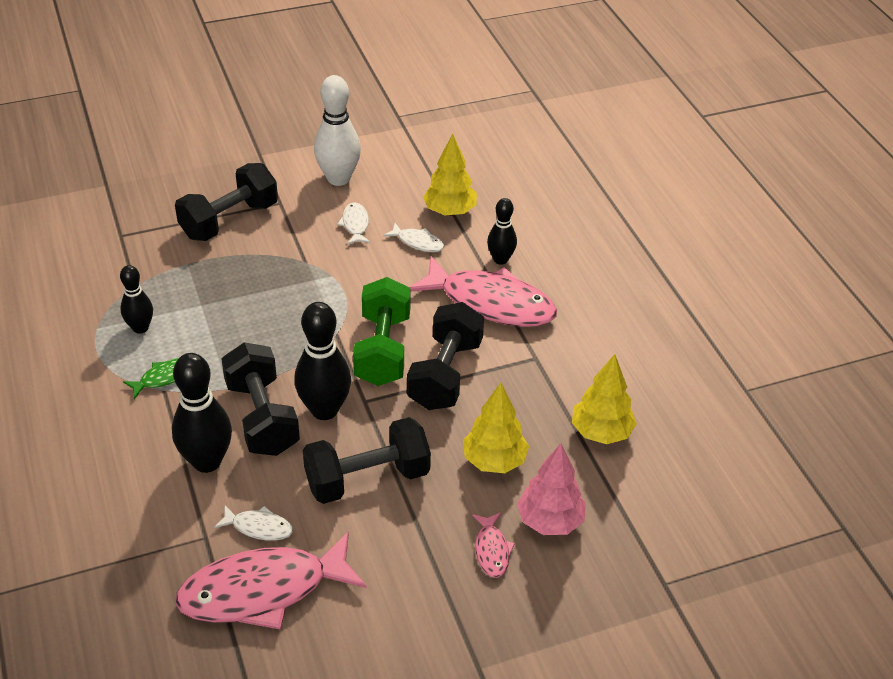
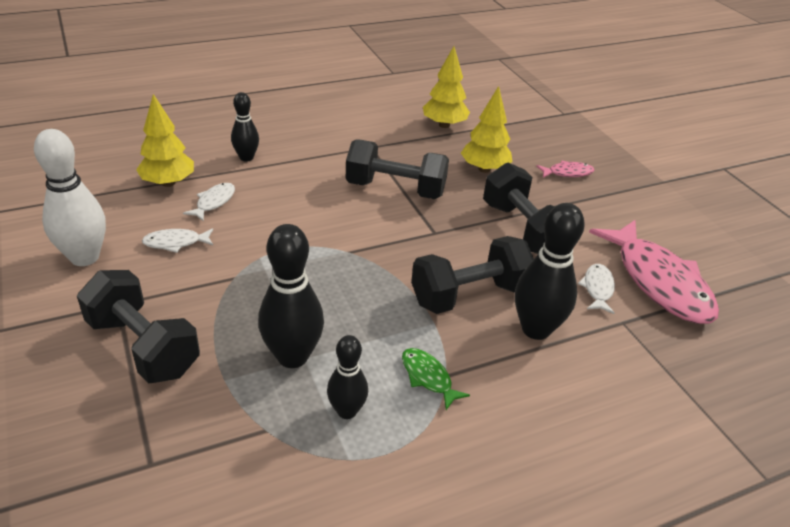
camera: 95 degrees left, 5 degrees down
(324, 410) = (451, 255): black bowling pin -> black bowling pin (292, 356)
(383, 350) = (368, 222): green dumbbell -> none
(490, 303) = (305, 164): pink fish -> none
(550, 521) = (532, 149): pink tree -> none

